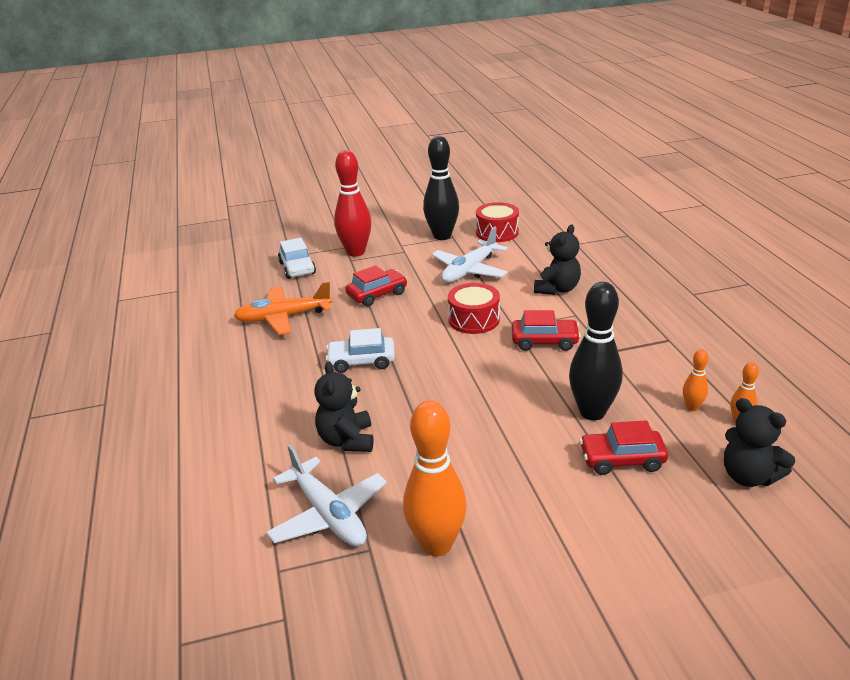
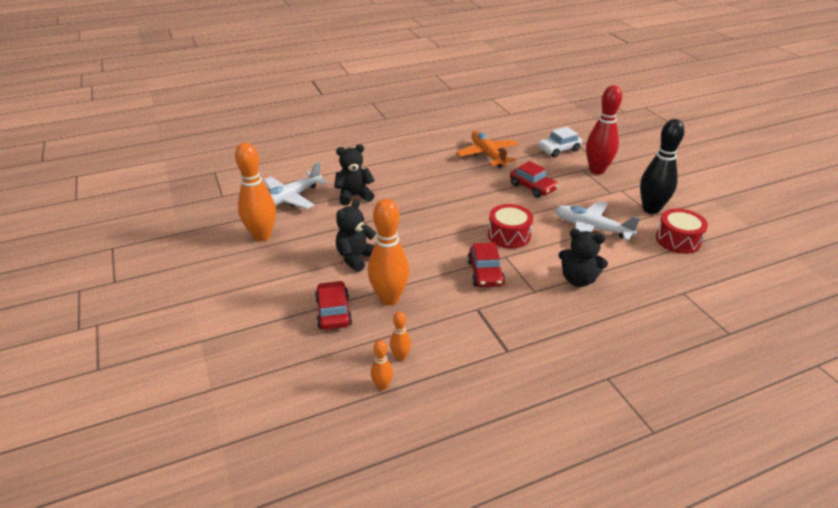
camera: 80 degrees right, 5 degrees up
(361, 361) = (440, 191): white car -> none
(592, 412) = (389, 298): black bowling pin -> orange bowling pin
(748, 476) = (311, 381): black teddy bear -> black teddy bear (356, 258)

